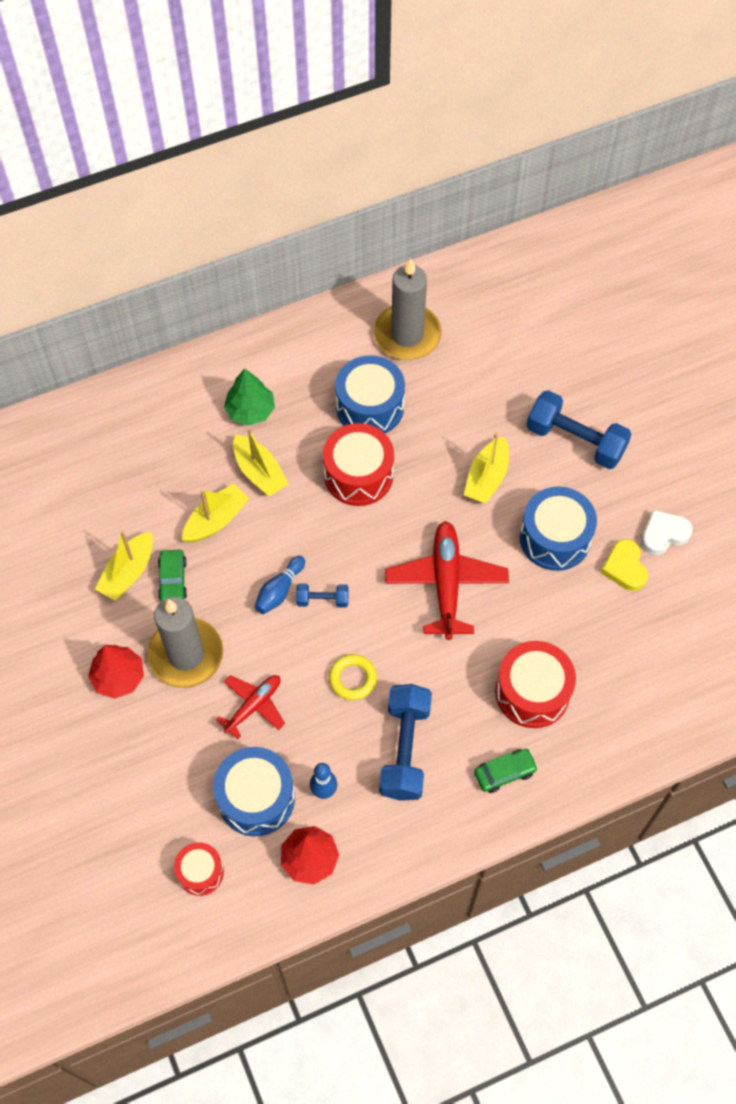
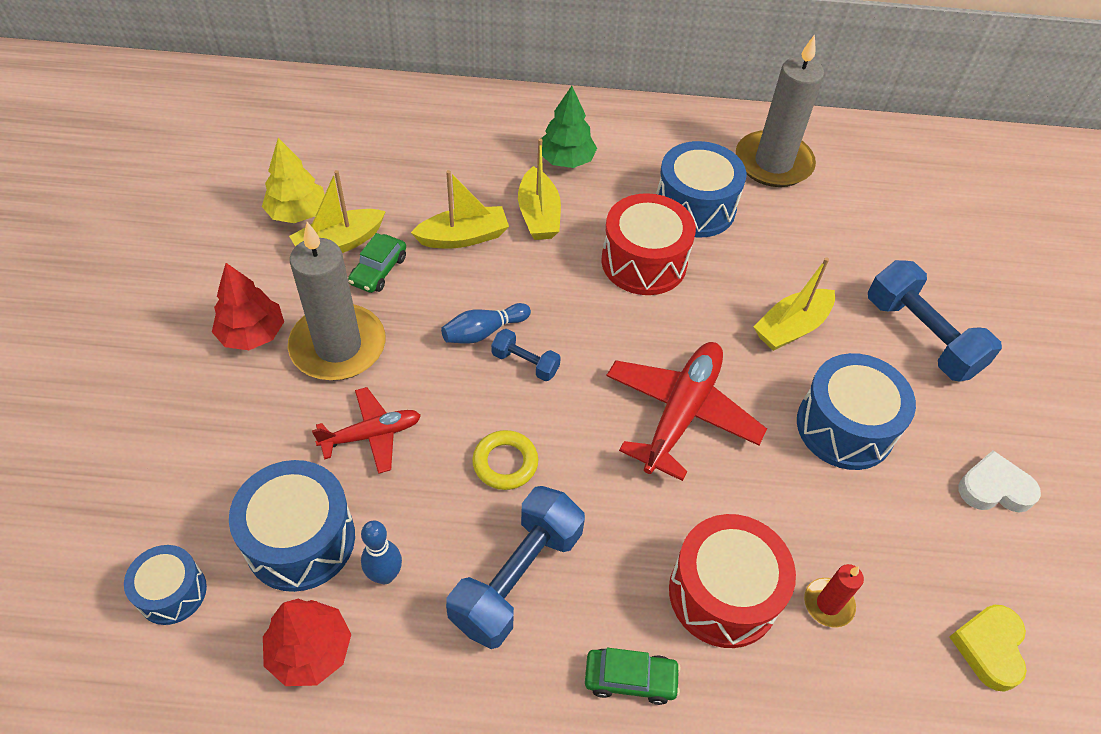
camera: 25 degrees right, 10 degrees down
(77, 563) = (297, 213): none -> yellow tree
(200, 872) = (172, 592): red drum -> blue drum
(596, 665) = (828, 604): none -> red candle
(624, 568) = (923, 503): yellow heart -> yellow heart (989, 648)

